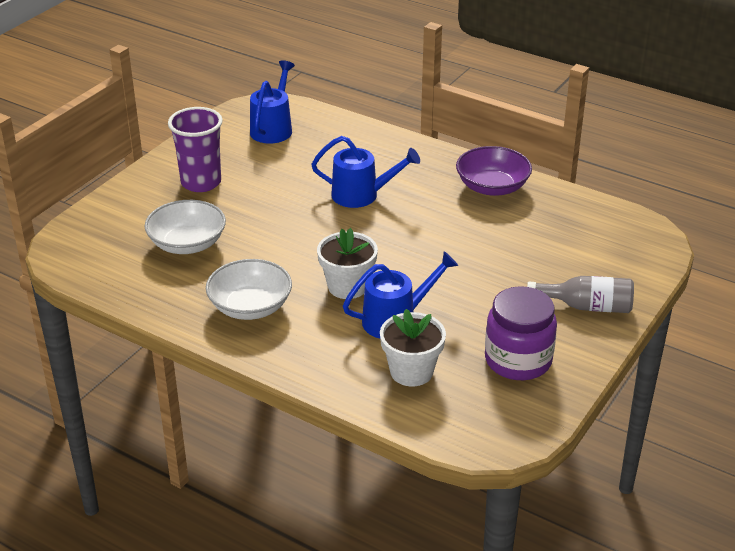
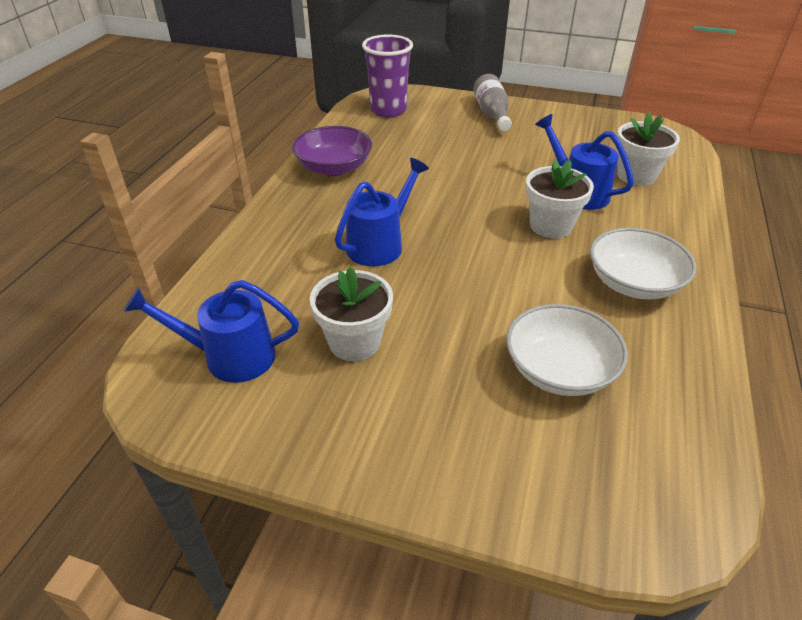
camera: 105 degrees left, 5 degrees up
(201, 182) = (406, 400): purple cup -> purple cup (388, 110)
(260, 171) = (354, 342): none -> white flower pot
(362, 195) = (380, 244): blue watering can -> blue watering can turned 45 degrees clockwise
(518, 360) = (579, 134): purple jar -> none

